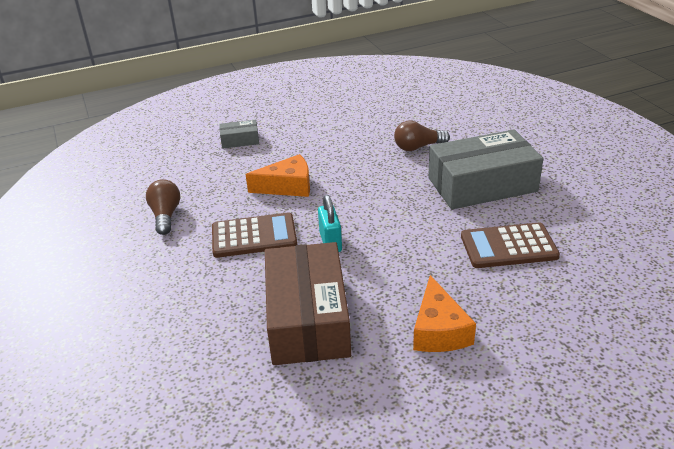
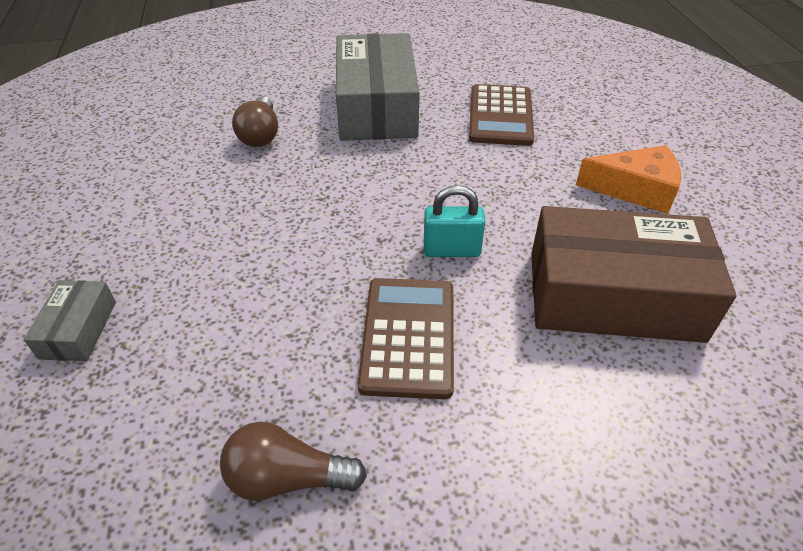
camera: 80 degrees left, 10 degrees up
(288, 186) = (284, 278): orange cheese -> none

